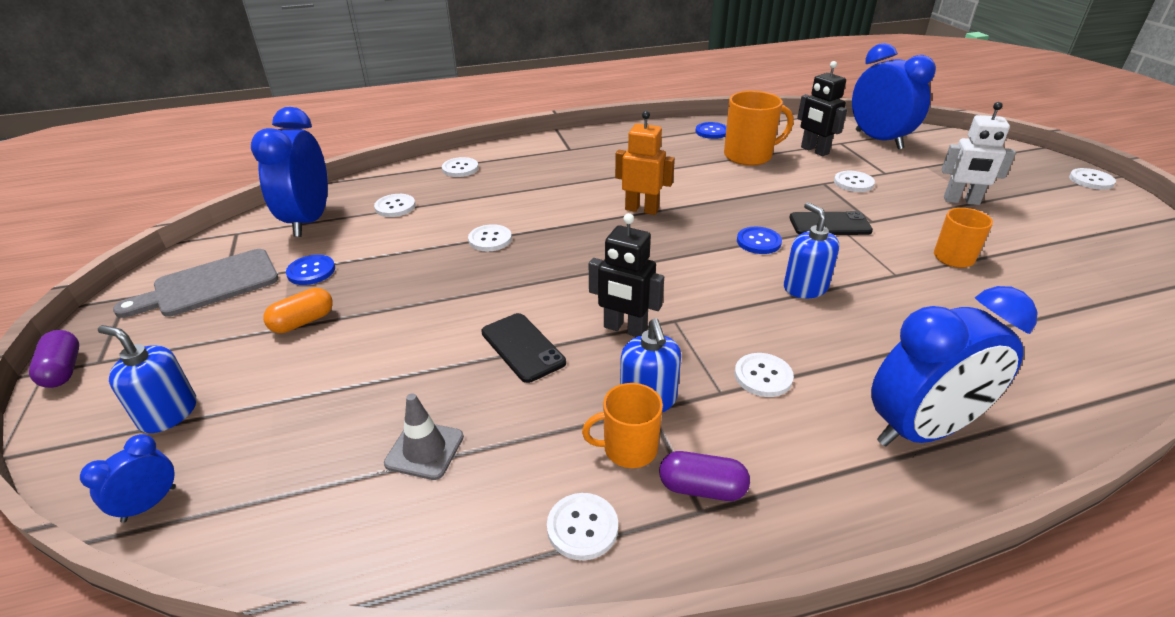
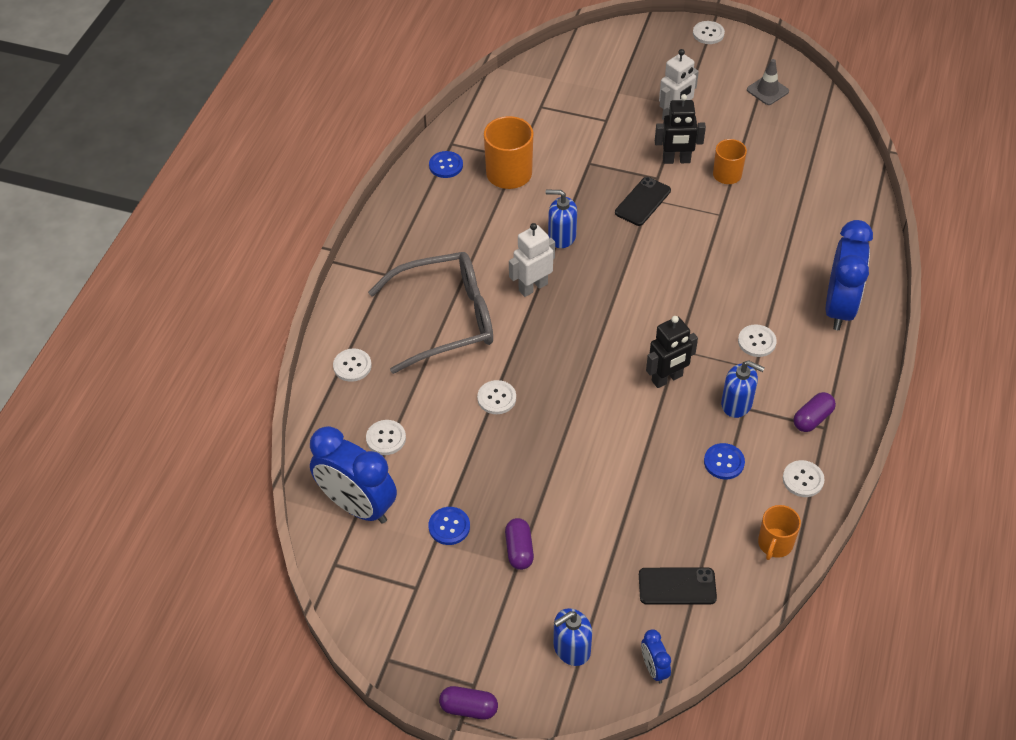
camera: 55 degrees left, 15 degrees up
(210, 285) = (414, 598): grey cutting board -> none
(303, 322) = (519, 550): orange capsule -> purple capsule
(424, 450) = (702, 524): grey traffic cone -> grey traffic cone (767, 90)
(523, 347) = (645, 439): black phone -> black phone (677, 586)
(553, 186) = (445, 319): none -> grey glasses
(628, 448) = (766, 433): orange mug -> orange mug (775, 544)
(642, 209) = (533, 287): orange robot -> white robot
(758, 242) = (631, 252): blue button -> blue button (724, 462)
(805, 288) = (697, 266): blue soap dispenser -> blue soap dispenser (561, 236)
(814, 150) = (538, 130): black robot -> black robot (676, 160)
(853, 183) = (603, 147): white button -> none
(878, 140) = (557, 83): blue clock -> none

